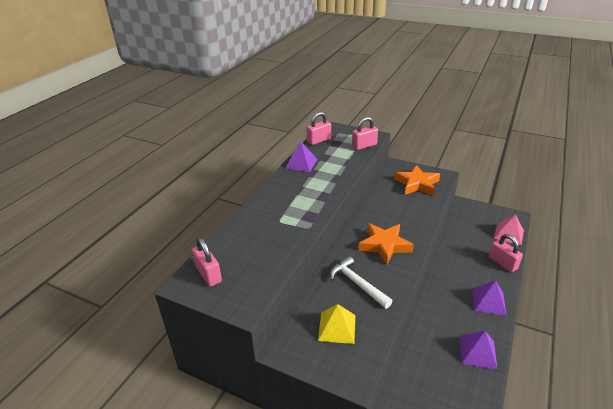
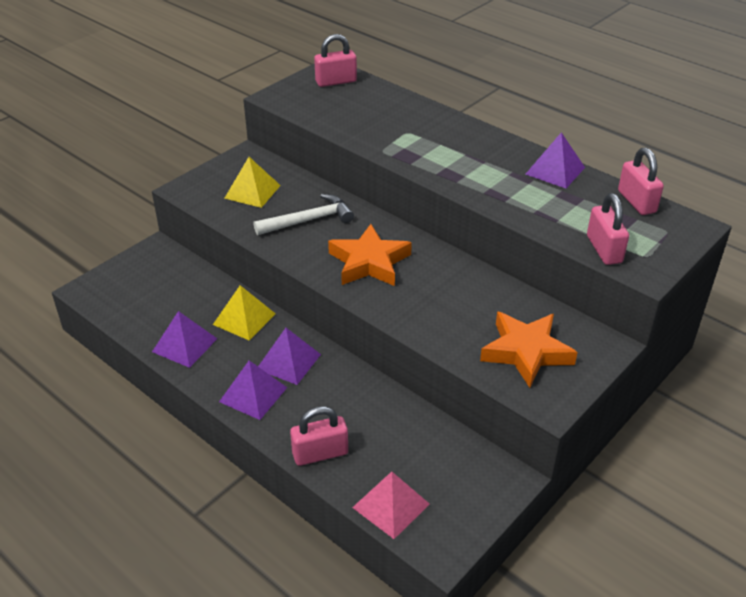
camera: 105 degrees right, 5 degrees up
(433, 327) = (244, 319): none -> yellow pyramid
(453, 293) = (288, 361): none -> purple pyramid

